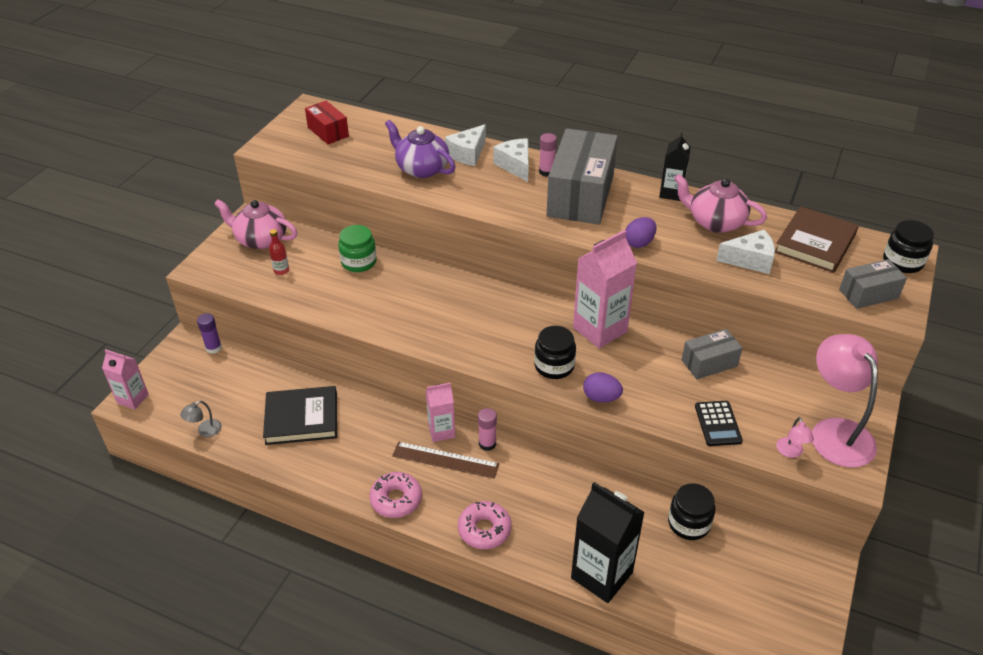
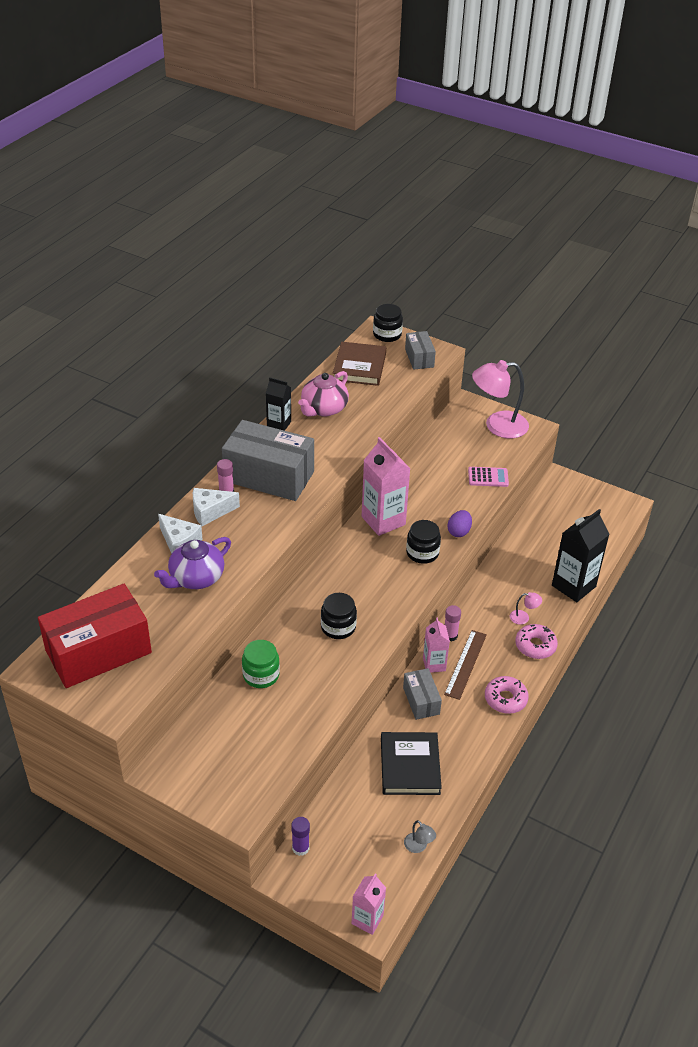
camera: 85 degrees left, 0 degrees up
(260, 239) = (202, 761): pink teapot -> none
(281, 270) = (261, 740): red bottle -> none
(328, 132) = (98, 651): red box -> red box, size x1.97
(639, 243) = (343, 453): purple egg -> none
(689, 523) = (530, 534): black jar -> black jar (338, 627)
(709, 363) = (427, 469): grey box -> grey box (421, 701)
(717, 424) = (488, 477): black calculator -> pink calculator
(750, 260) = (374, 402): white cheese -> none
(790, 452) = (515, 450): pink lamp -> pink lamp (523, 617)
(815, 243) = (359, 367): brown book -> brown book turned 60 degrees clockwise

